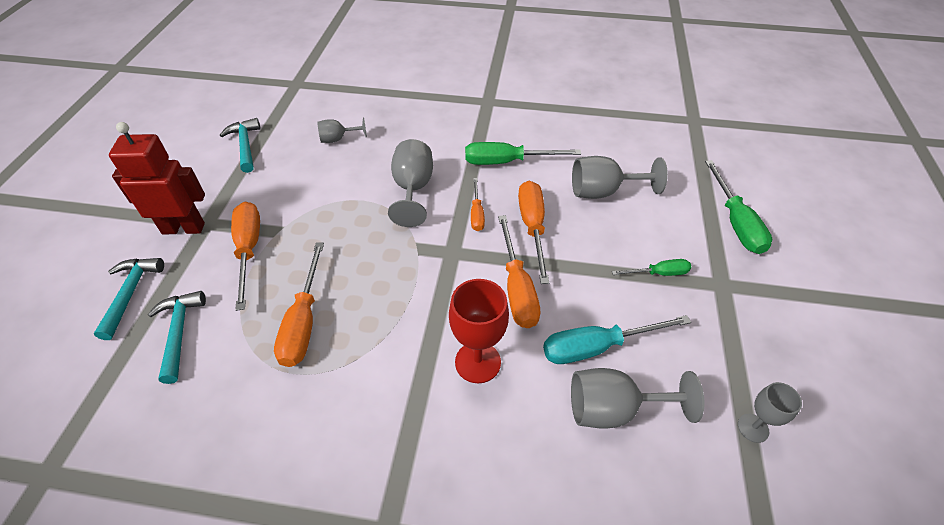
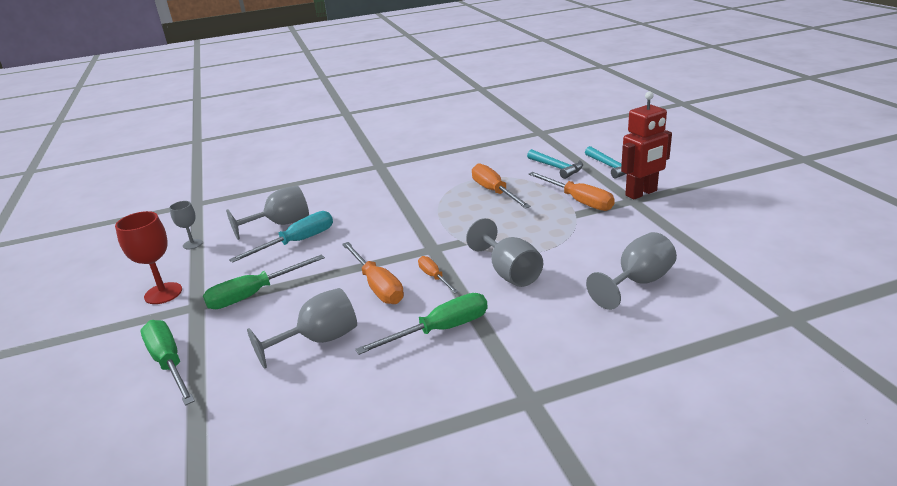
camera: 155 degrees right, 20 degrees down
(245, 146) = (707, 245): turquoise hammer -> none
(338, 139) = (637, 282): grey goblet -> grey goblet, size x1.68
(478, 362) = (373, 213): red goblet -> red goblet (163, 293)
(517, 288) = (368, 248): orange screwdriver -> none
(659, 273) = (254, 294): green screwdriver -> green screwdriver, size x1.74

